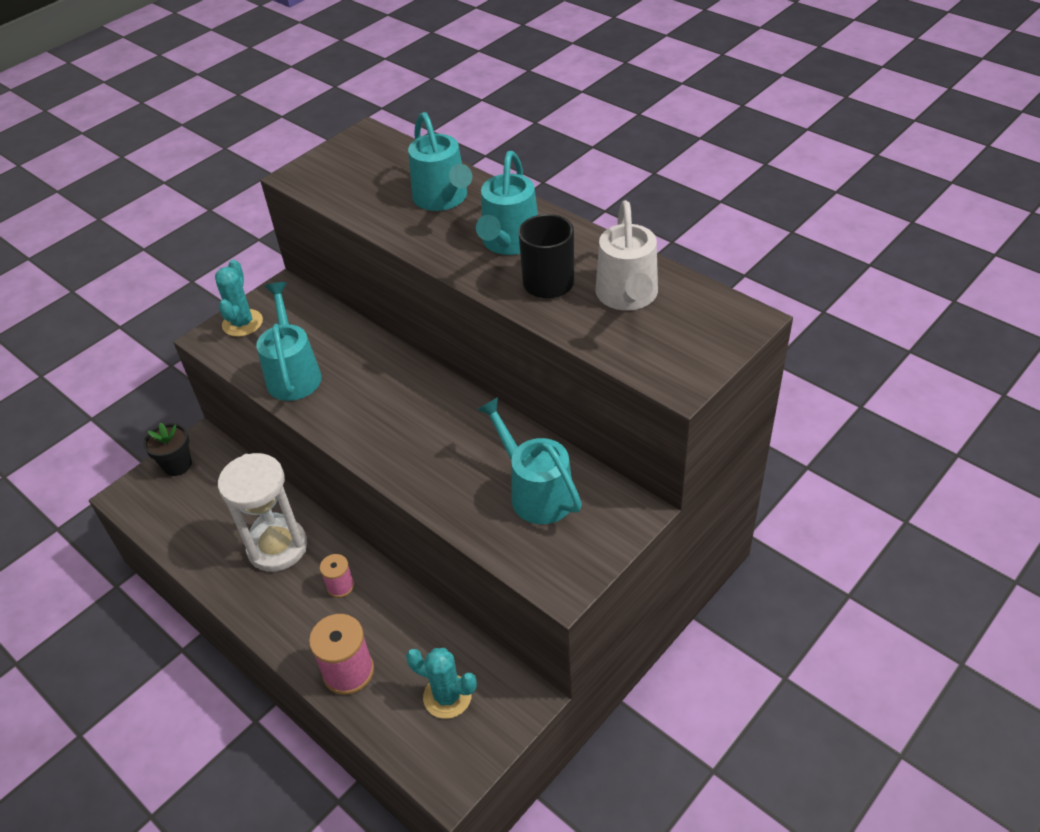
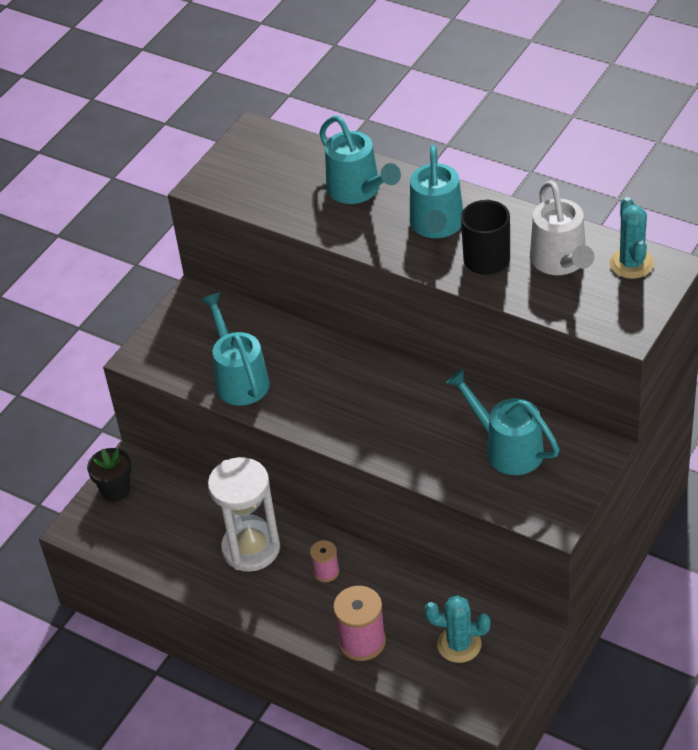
camera: 10 degrees left, 0 degrees up
(242, 323) = (166, 337): turquoise cactus -> turquoise cactus (631, 263)

